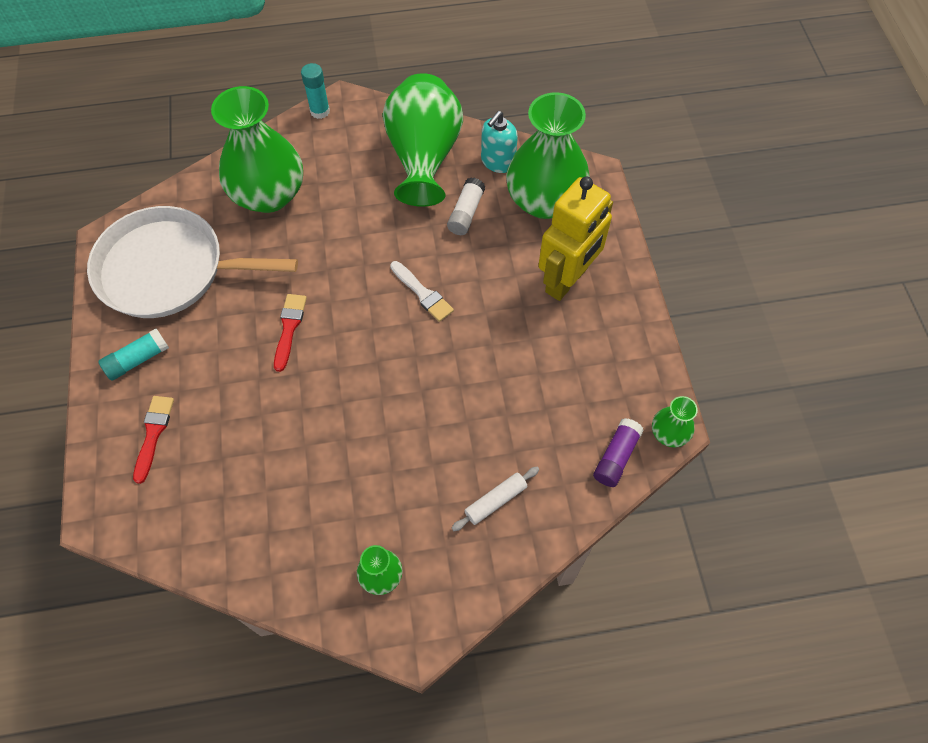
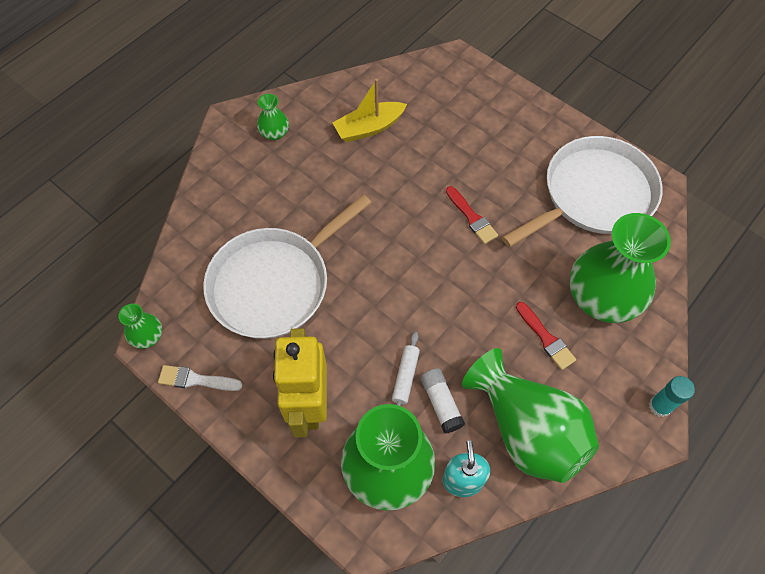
camera: 140 degrees right, 0 degrees up
(137, 360) = (538, 134): turquoise glue stick -> none
(153, 434) = (477, 108): red brush -> red brush (546, 338)
(279, 499) = (369, 128): none -> yellow boat
(423, 293) = (408, 308): white brush -> white brush (196, 380)
(495, 501) = (239, 213): white rolling pin -> white rolling pin (405, 377)
(517, 399) = (274, 283): none -> white pan
(616, 457) = (177, 293): purple glue stick -> none

